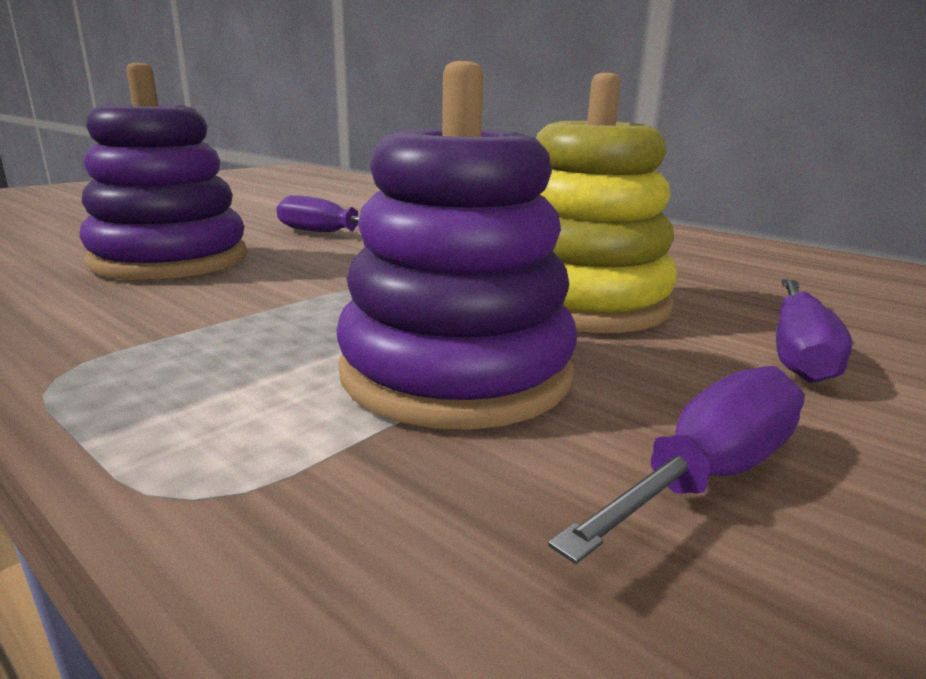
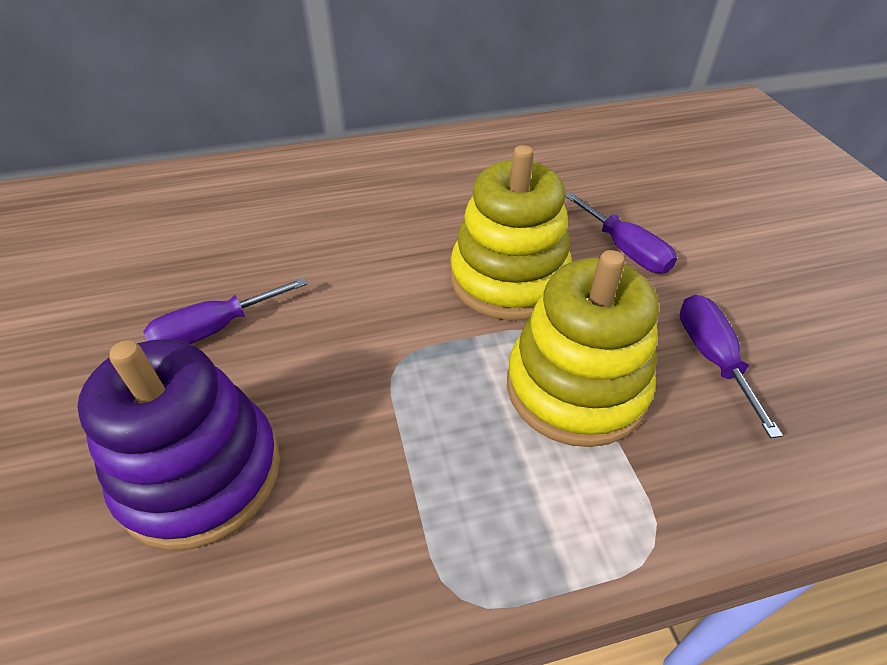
camera: 55 degrees left, 25 degrees up
(456, 372) = (576, 388): purple stacking toy -> yellow stacking toy

